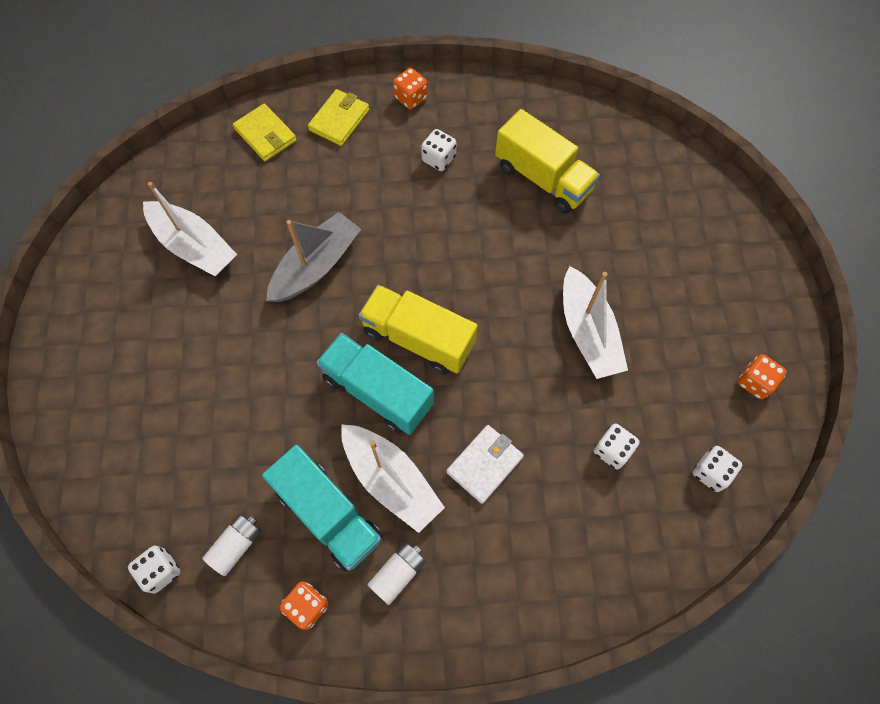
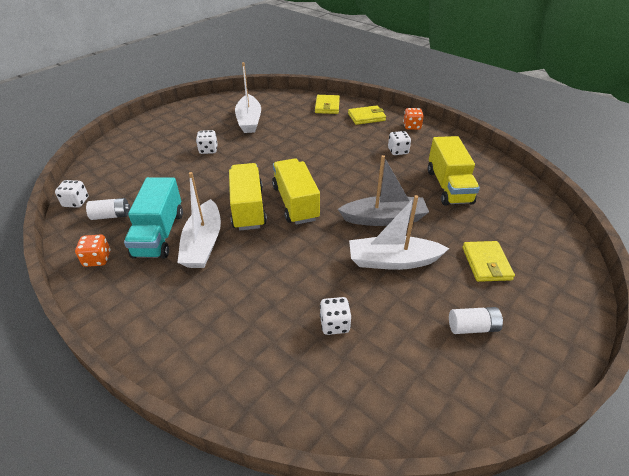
camera: 45 degrees right, 25 degrees down
(316, 266) = (287, 152): grey boat -> grey boat (384, 218)
(377, 391) = (248, 208): turquoise truck -> yellow truck
(398, 573) = (149, 281): white battery -> white battery (472, 327)
(484, 464) = (254, 272): white wallet -> none
(588, 332) = (392, 261): white boat -> white boat turned 60 degrees clockwise
(664, 262) = (486, 263): none -> yellow wallet
(711, 472) = (388, 392): white dice -> white dice (208, 150)
(755, 382) = (487, 369): orange dice -> none

